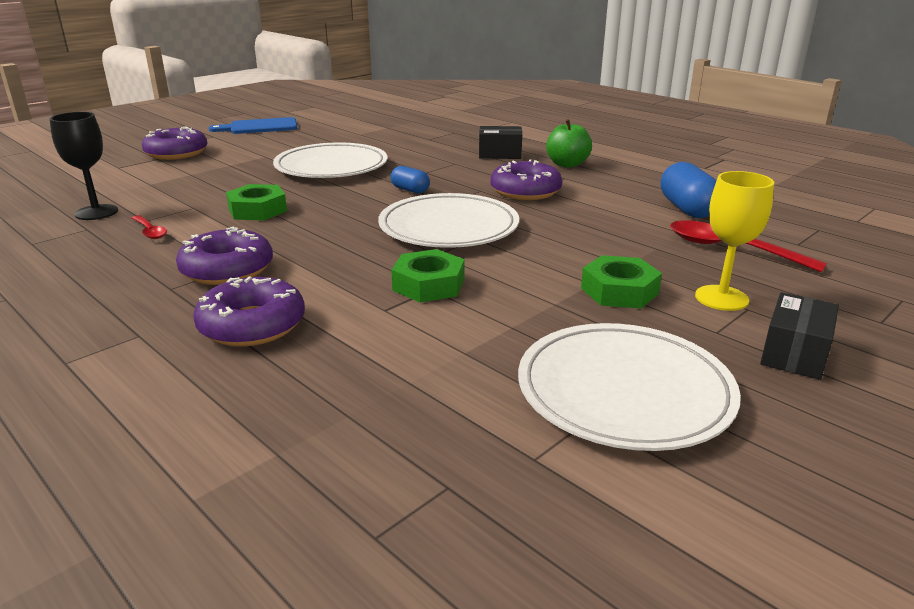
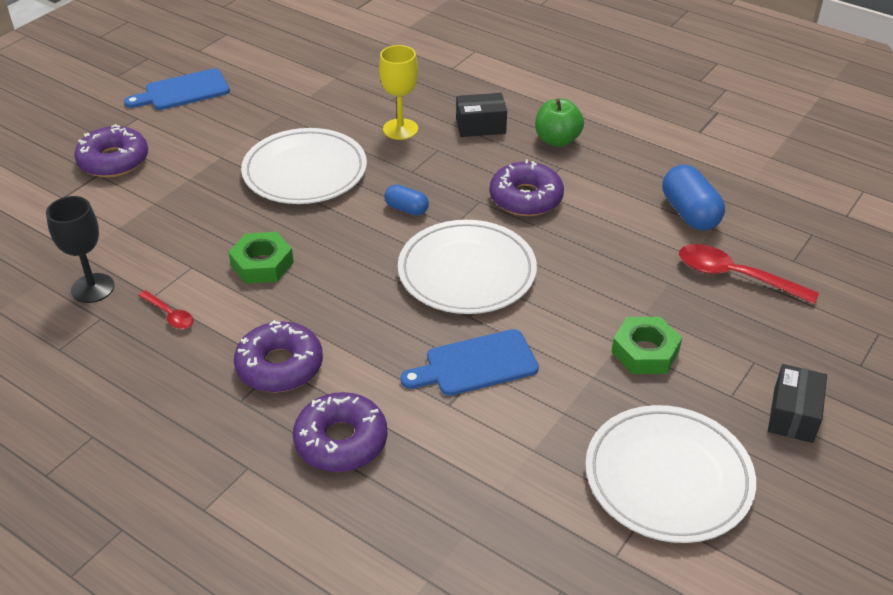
camera: 10 degrees left, 15 degrees up
(428, 285) = (476, 364): green nut -> blue cutting board
(721, 298) = (732, 350): yellow goblet -> yellow goblet (400, 129)

